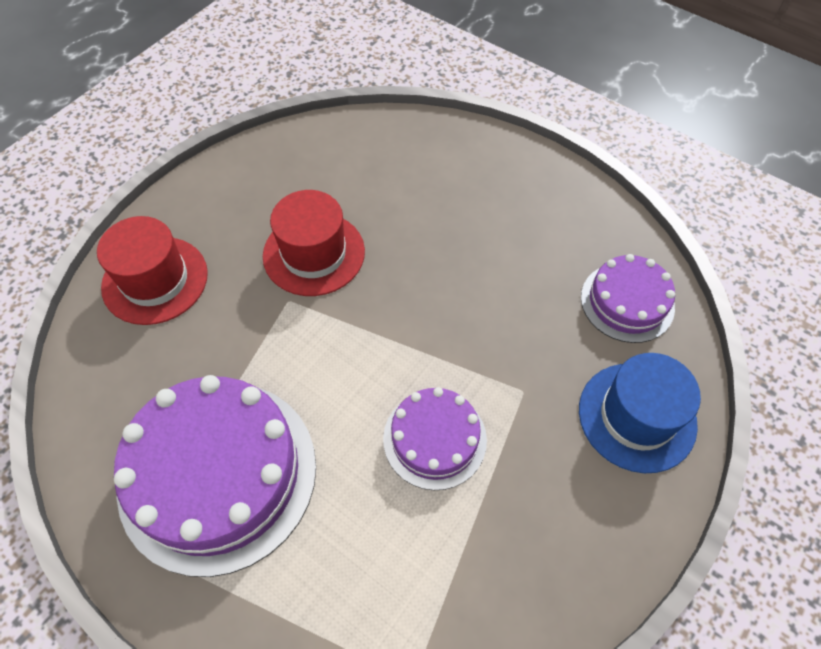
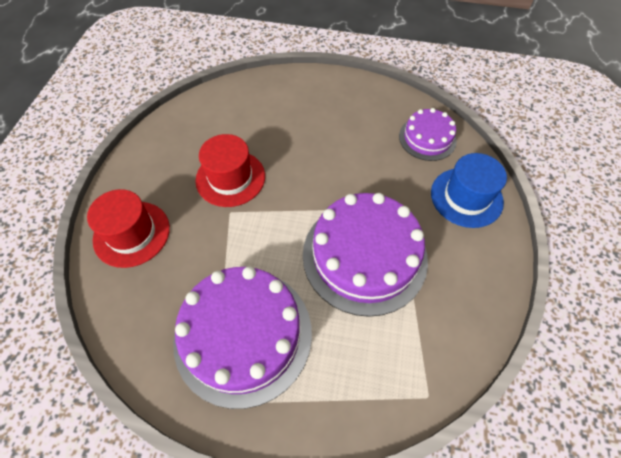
camera: 25 degrees left, 0 degrees up
(434, 439) = (364, 256): purple cake -> purple cake, size x1.85

